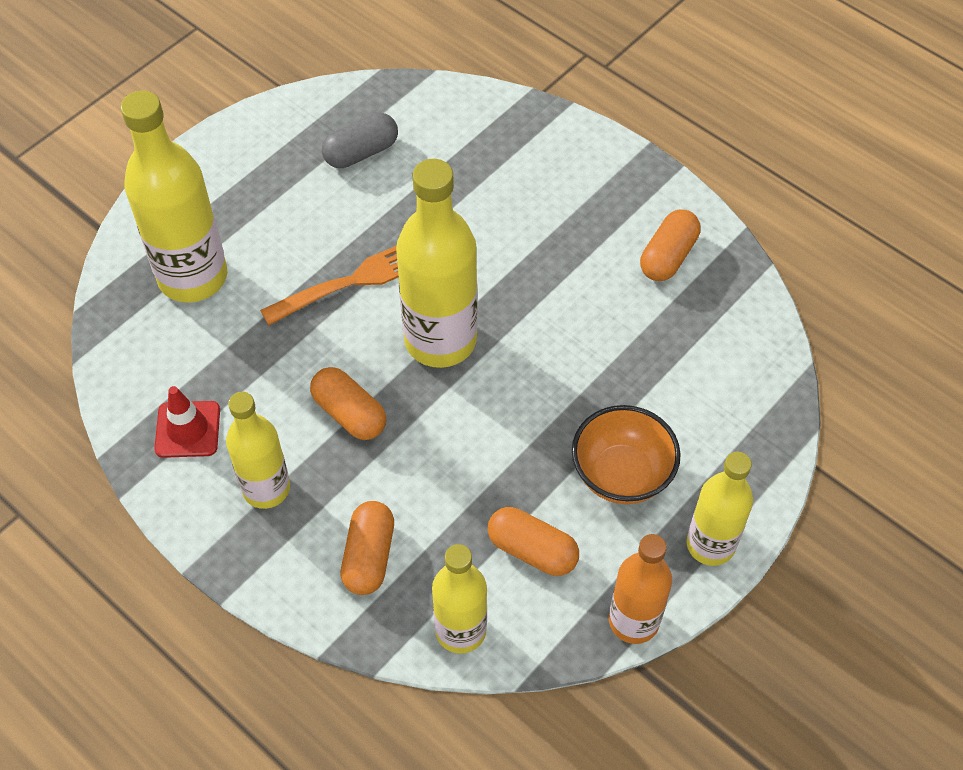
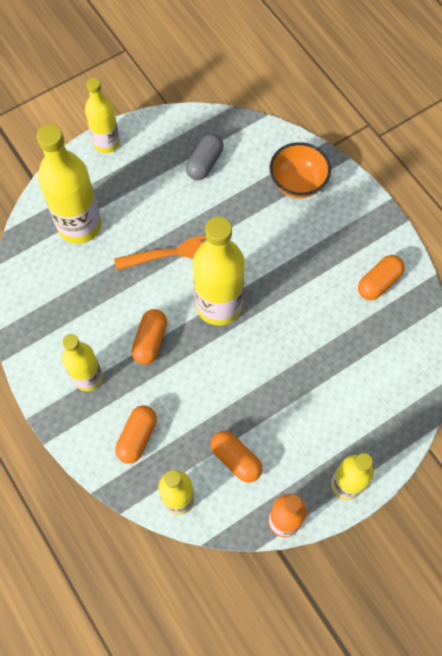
camera: 15 degrees right, 10 degrees up
(187, 429) = (51, 327): red traffic cone -> none
(203, 156) = (106, 143): none -> yellow bottle
(349, 413) = (150, 341): orange capsule -> orange capsule turned 45 degrees clockwise
(361, 152) = (204, 163): grey capsule -> grey capsule turned 45 degrees counterclockwise
(621, 475) = (305, 424): orange bowl -> orange bowl (297, 183)

